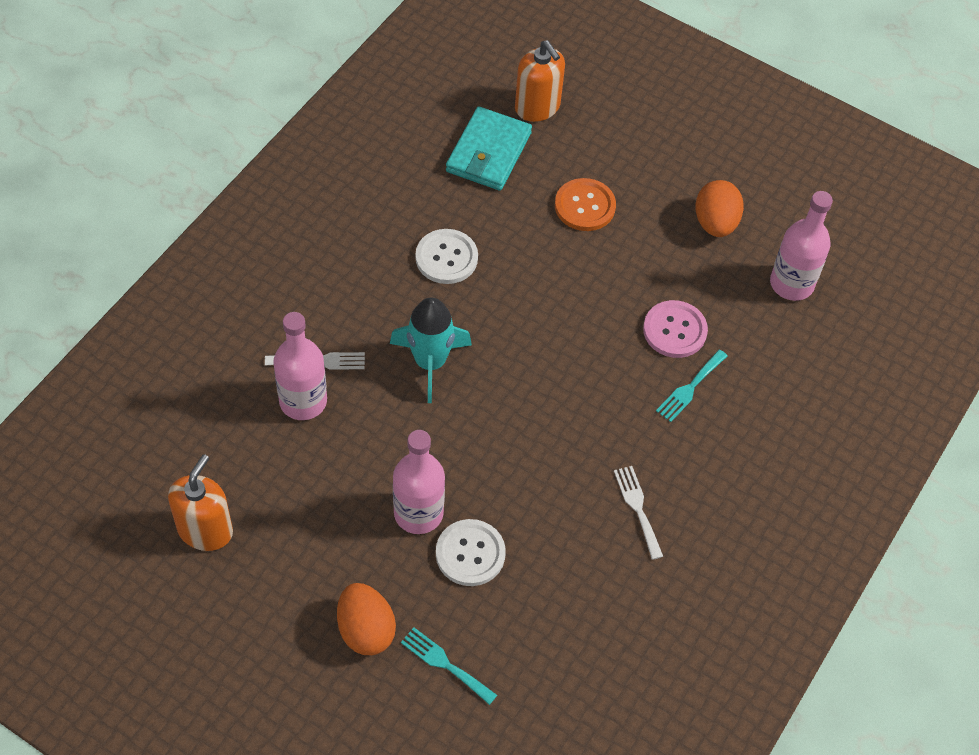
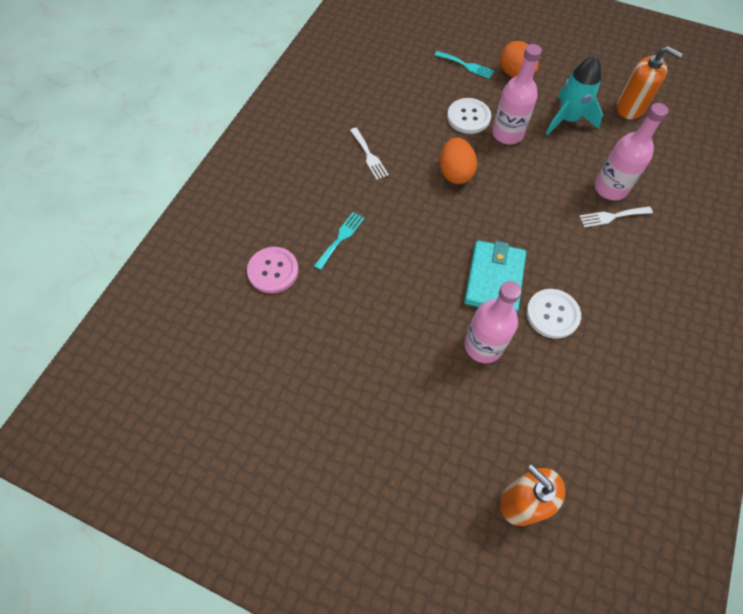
camera: 175 degrees right, 5 degrees up
(205, 530) = (630, 108): orange soap dispenser -> orange soap dispenser turned 75 degrees counterclockwise
(430, 362) = (534, 227): turquoise rocket -> turquoise rocket (567, 119)
(489, 152) = (552, 432): turquoise wallet -> turquoise wallet (494, 279)
(585, 206) = (449, 387): orange button -> none
(674, 330) = (356, 281): pink button -> pink button (273, 271)
(715, 223) = (329, 390): orange egg -> orange egg (455, 173)
(791, 283) = (261, 339): pink bottle -> pink bottle (483, 346)

